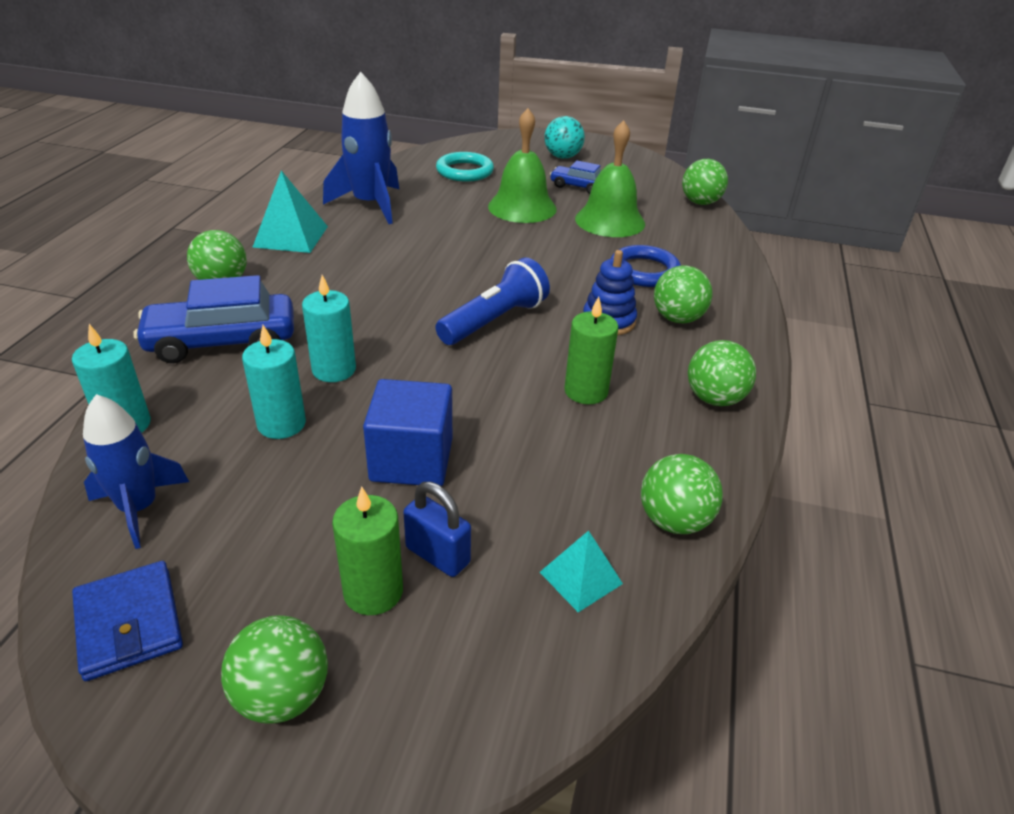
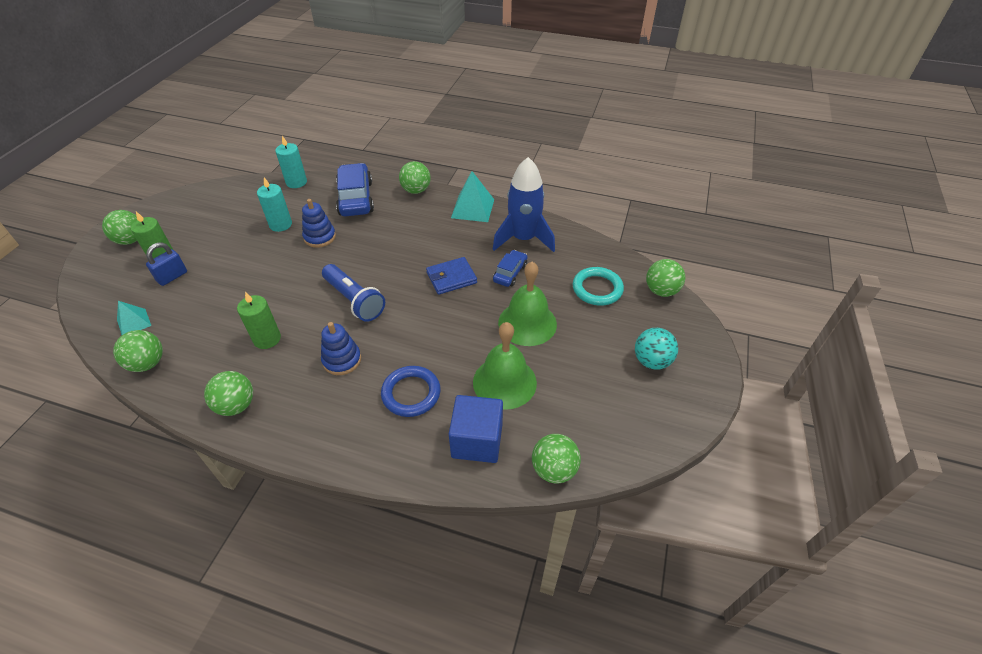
camera: 95 degrees right, 10 degrees up
(129, 623) = (183, 203): blue wallet -> blue wallet (451, 278)
(139, 508) = (241, 195): blue rocket -> none
(334, 370) = (320, 237): turquoise candle -> blue stacking toy
(411, 460) = (237, 267): blue cube -> blue cube (477, 441)
(578, 186) = (578, 366): blue car -> blue car (510, 273)
(677, 318) = (336, 403): green ball -> green ball (661, 291)

